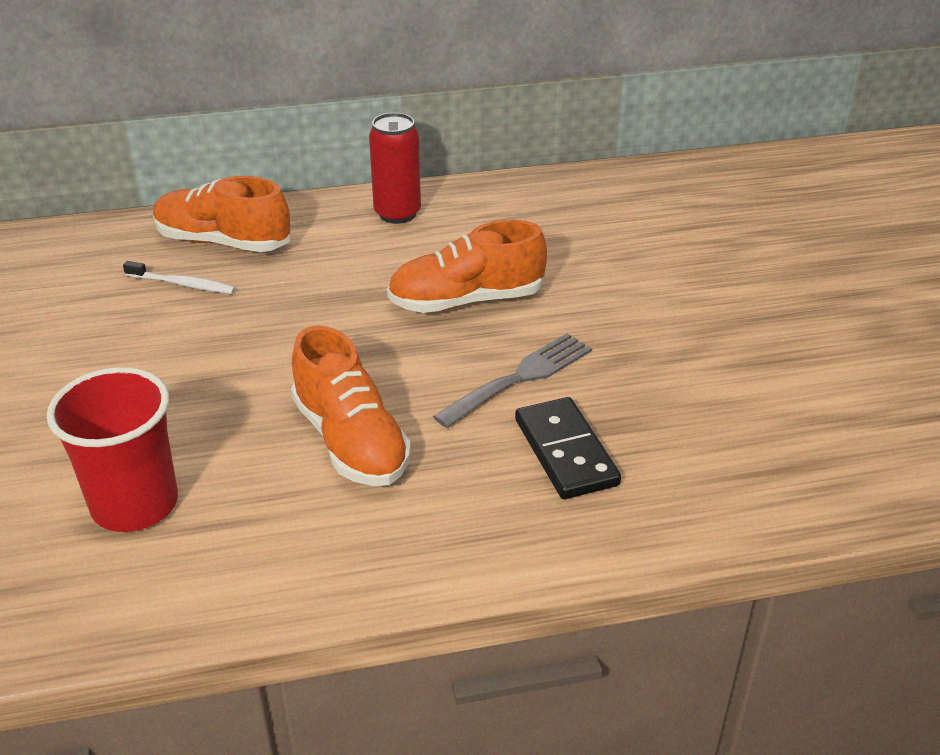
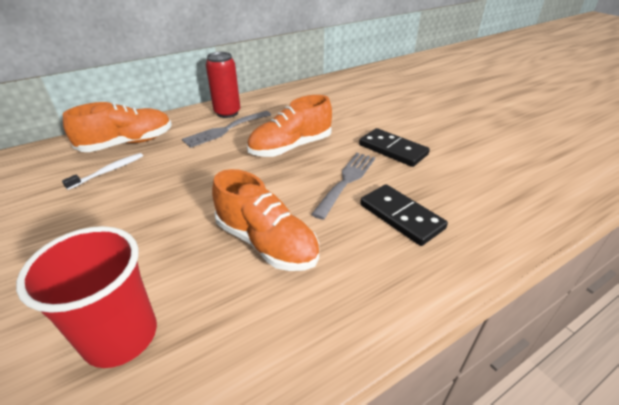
camera: 20 degrees left, 0 degrees up
(183, 284) = (108, 171): white toothbrush -> white toothbrush turned 45 degrees counterclockwise
(223, 242) = (128, 143): orange shoe -> orange shoe turned 150 degrees clockwise
(378, 246) = (225, 130): none -> grey fork
(634, 341) = (393, 150): none -> black domino

